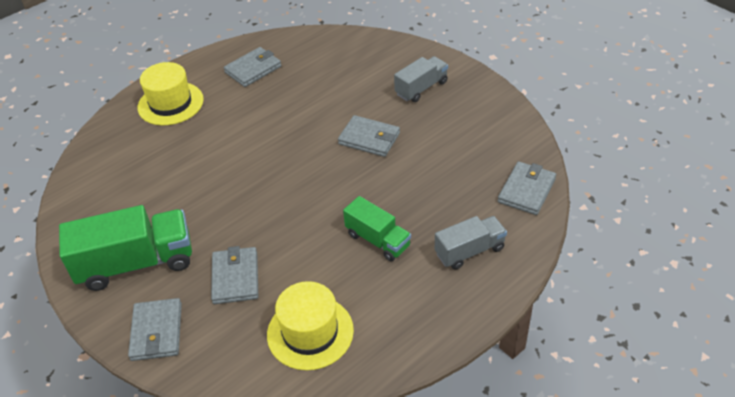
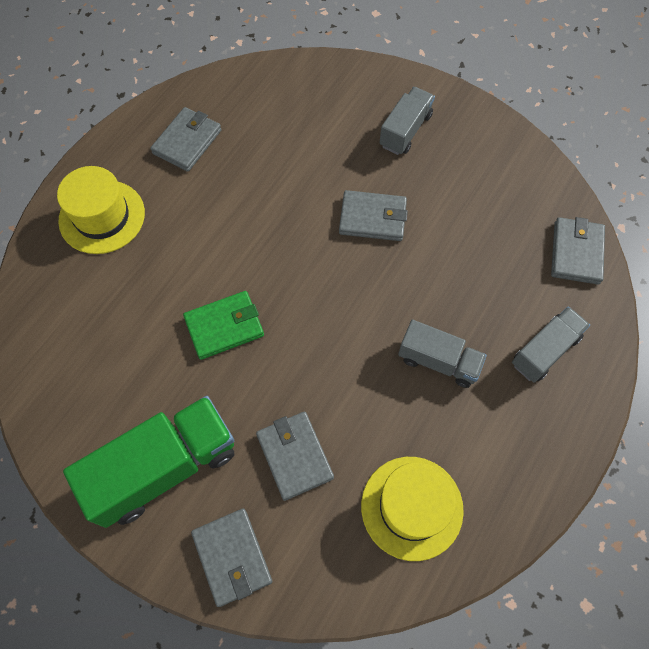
camera: 20 degrees left, 20 degrees up
(224, 185) = (224, 326): none -> green wallet
(378, 240) = (438, 361): green truck -> grey truck

